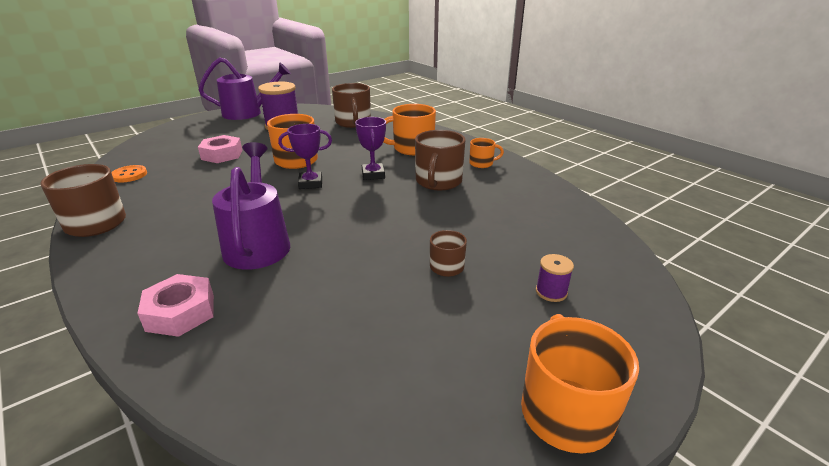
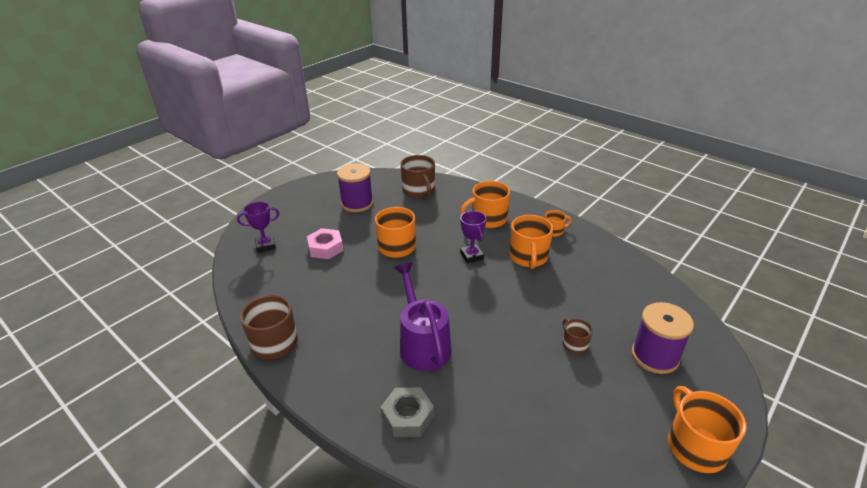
camera: 10 degrees left, 5 degrees up
(129, 175) = (259, 284): orange button -> none
(180, 312) = (407, 417): pink nut -> grey nut
(248, 113) = (312, 188): purple watering can -> none
(310, 183) = (425, 273): purple trophy -> purple trophy (265, 245)
(438, 181) = (528, 257): brown mug -> orange mug
(551, 292) = (655, 356): purple spool -> purple spool, size x2.08

